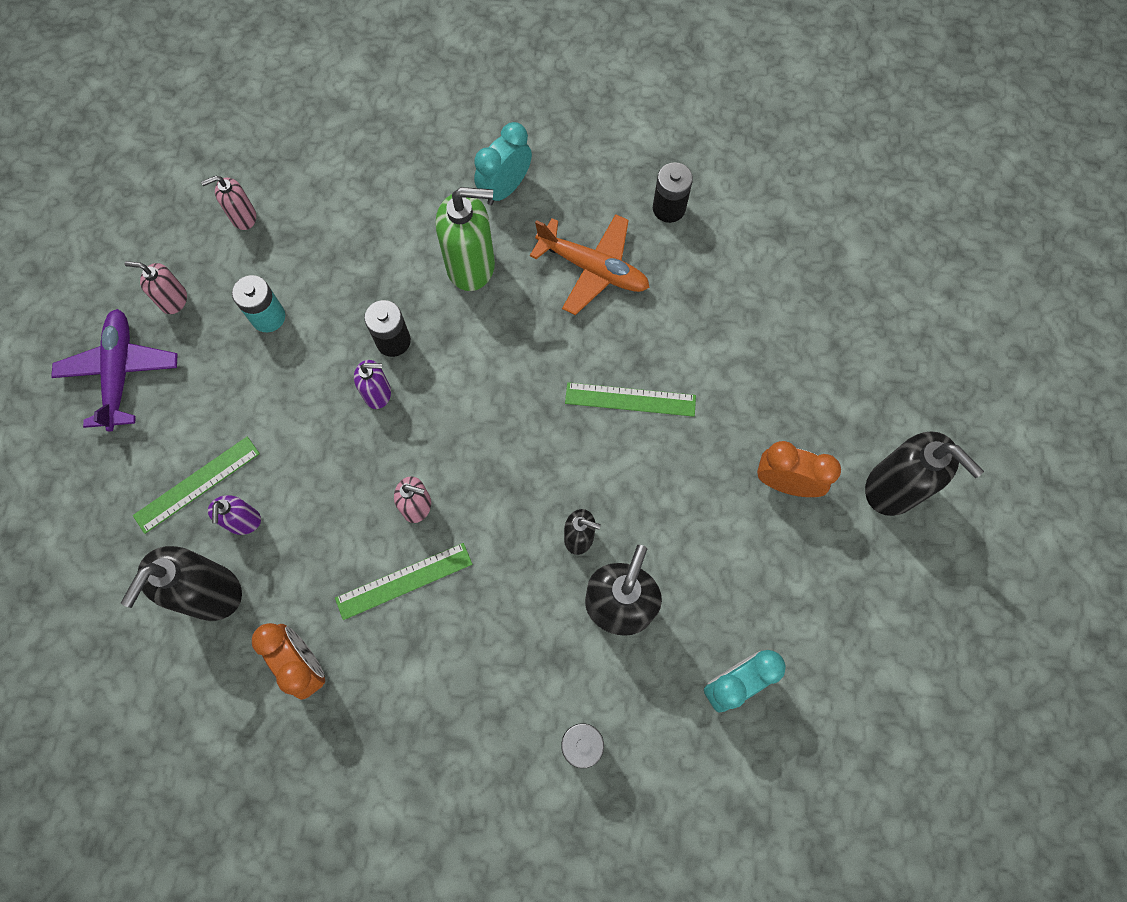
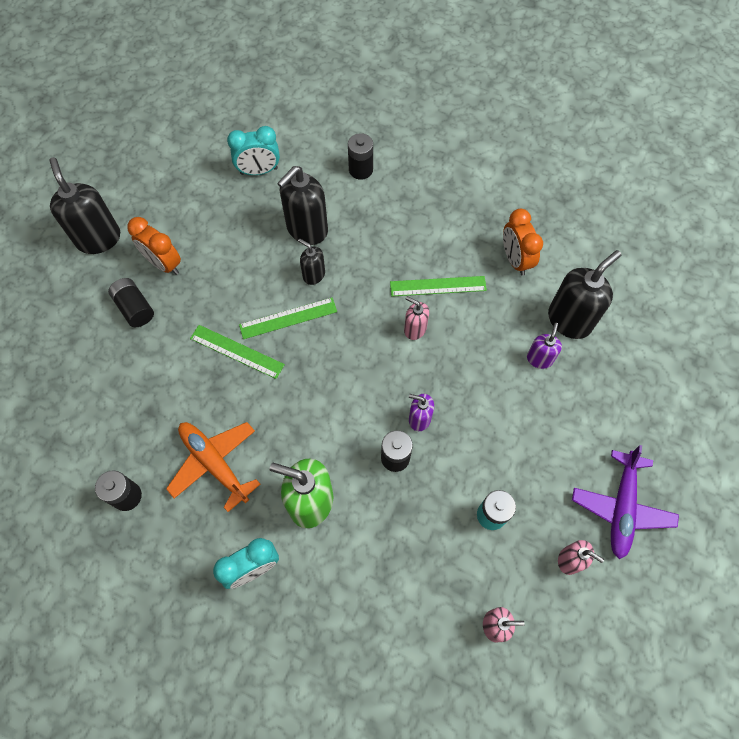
camera: 160 degrees left, 5 degrees down
(197, 484) = (569, 396): green ruler -> green ruler (288, 318)
(785, 410) = (135, 308): none -> black battery

